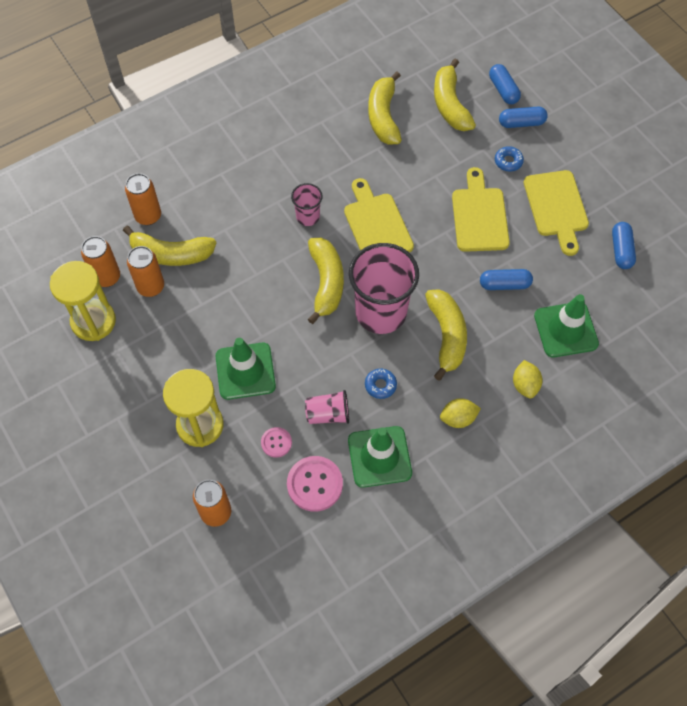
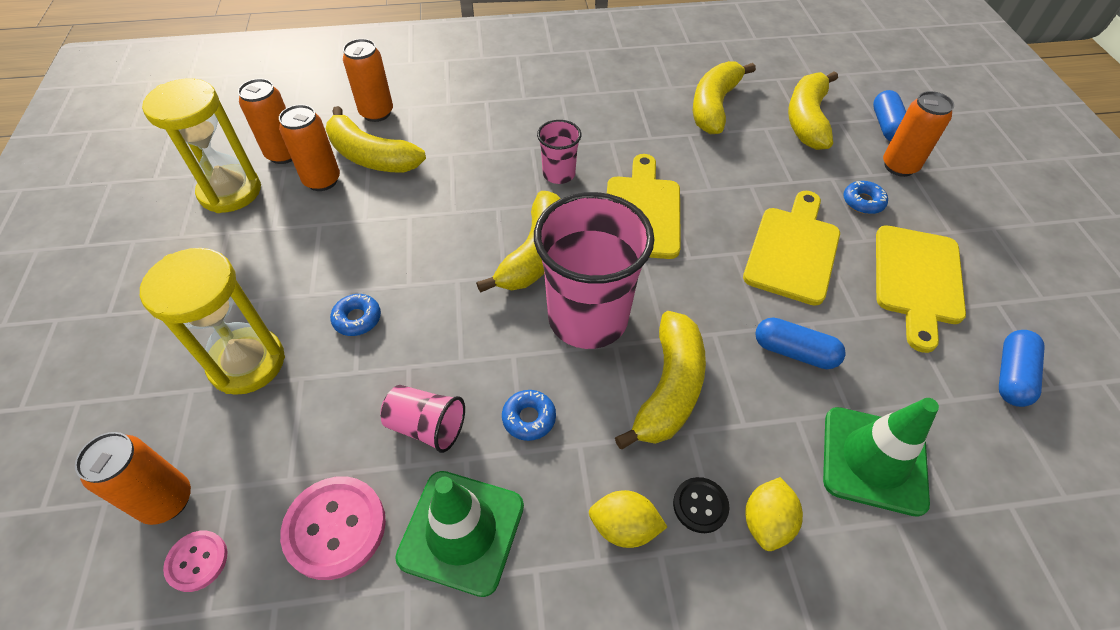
camera: 25 degrees right, 10 degrees down
(245, 371) = (357, 319): green traffic cone -> blue donut
(276, 442) = (326, 435): pink button -> pink button (197, 561)
(490, 391) = (700, 505): none -> black button
(521, 123) = (899, 166): blue capsule -> orange can

